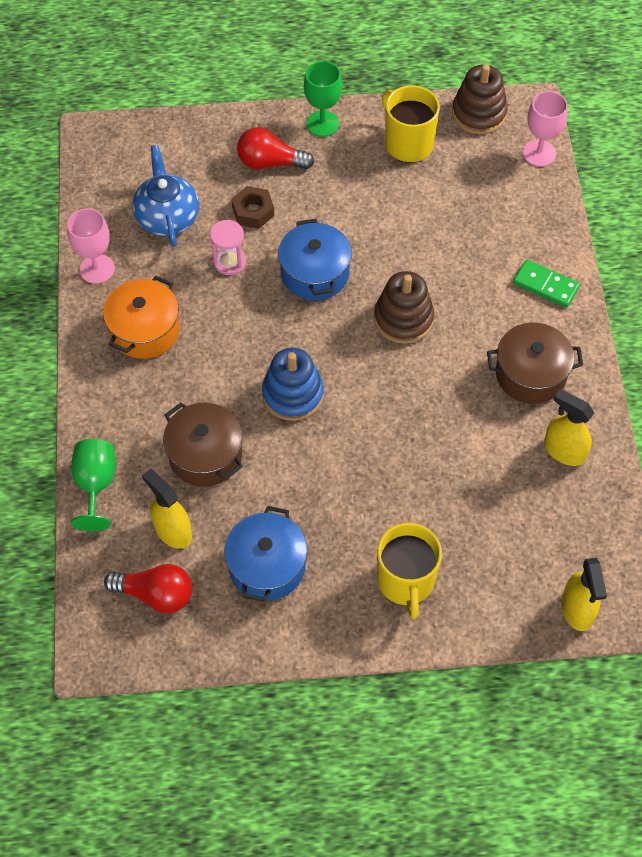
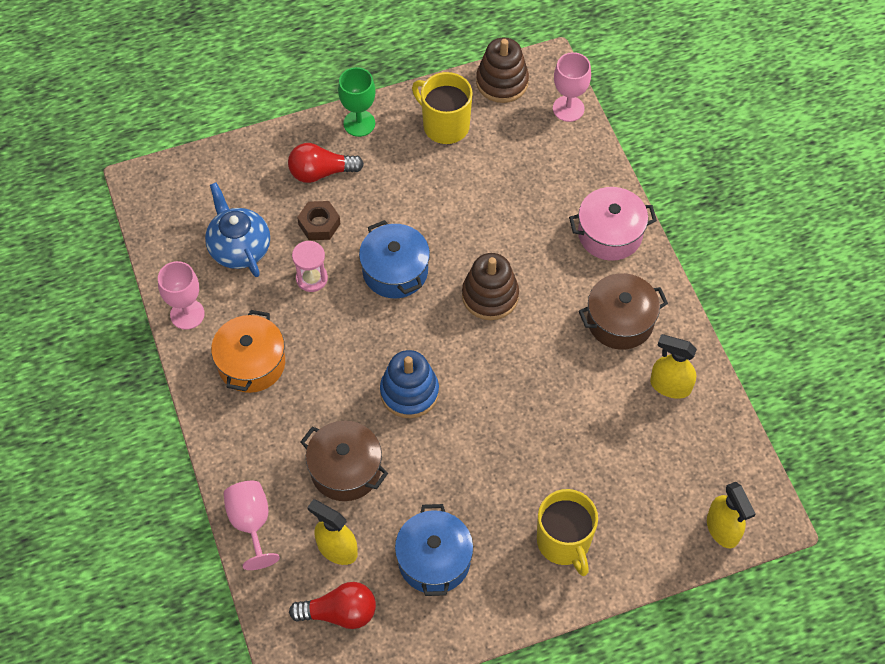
camera: 15 degrees left, 0 degrees up
(96, 485) = (251, 523): green goblet -> pink goblet
(545, 285) = (610, 234): green domino -> pink pot

